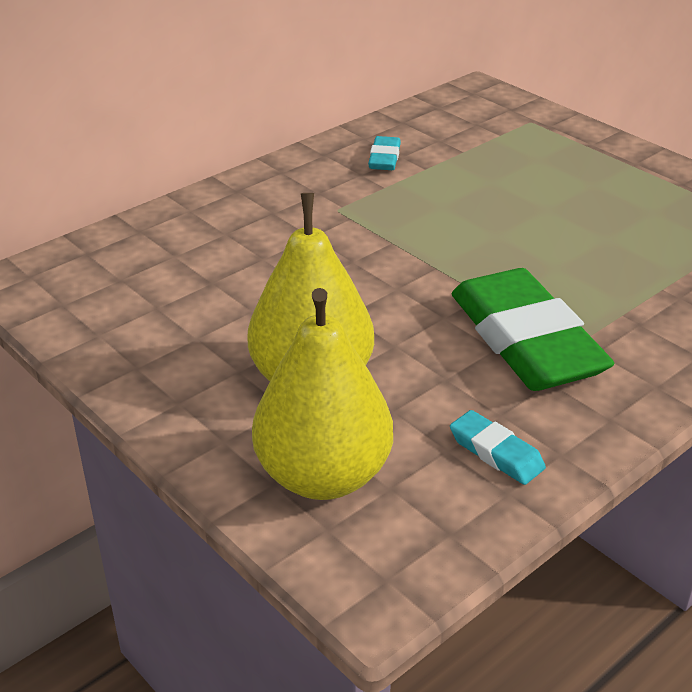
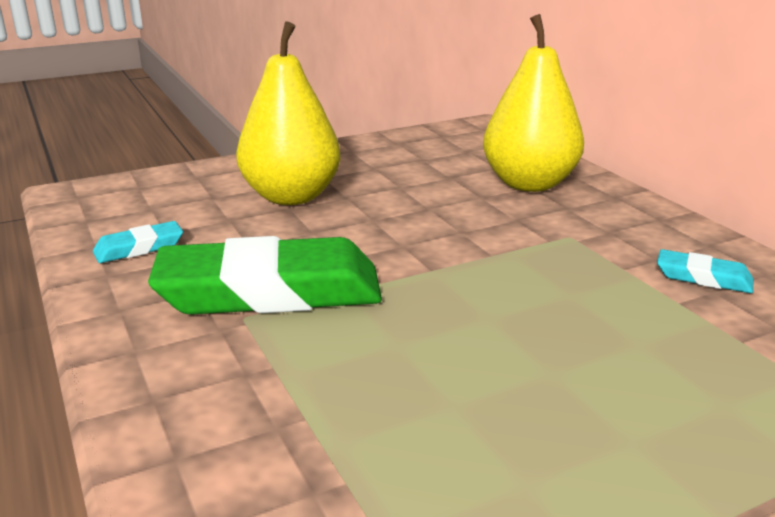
camera: 105 degrees right, 10 degrees down
(323, 476) = (185, 189): yellow pear -> yellow pear (529, 184)

